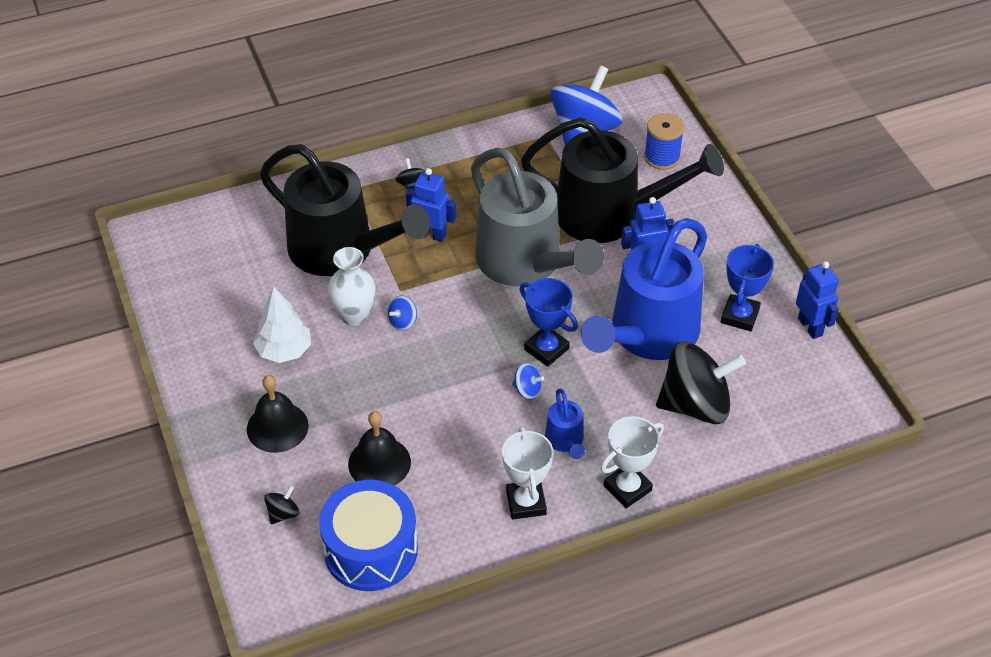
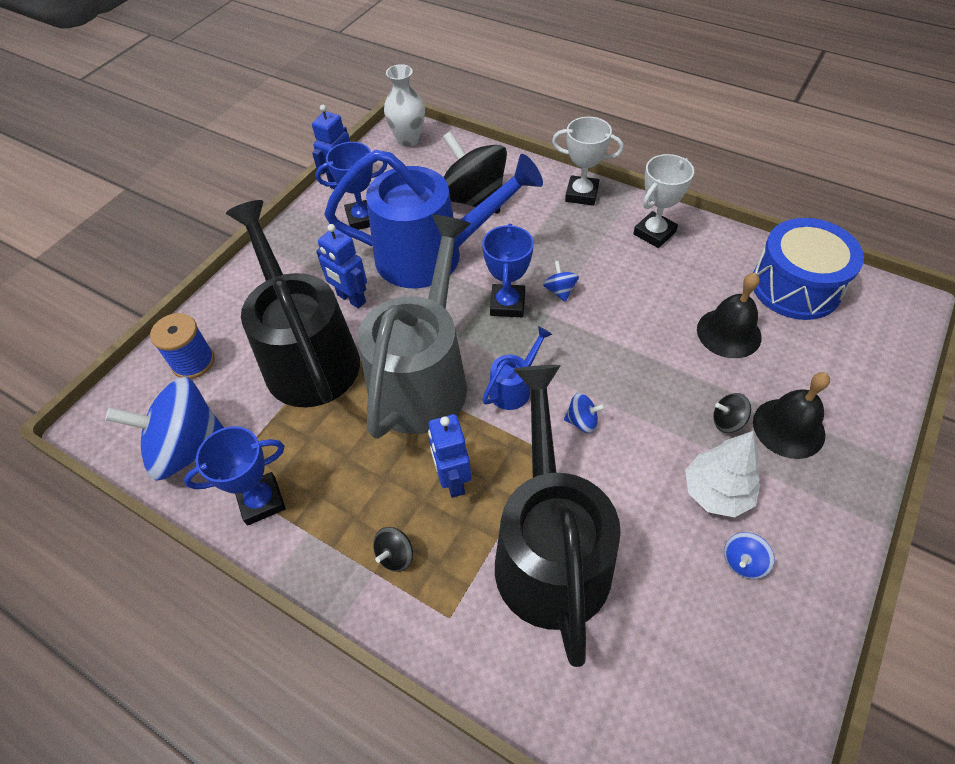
camera: 125 degrees left, 5 degrees up
(236, 329) = (743, 562): none -> blue spinning top
(283, 513) = (844, 359): black spinning top -> black spinning top (727, 421)
(354, 315) = (615, 466): white vase -> white vase (408, 139)
(509, 147) = (261, 501): none -> blue trophy
(565, 441) = (581, 243): blue watering can -> blue watering can (514, 387)

